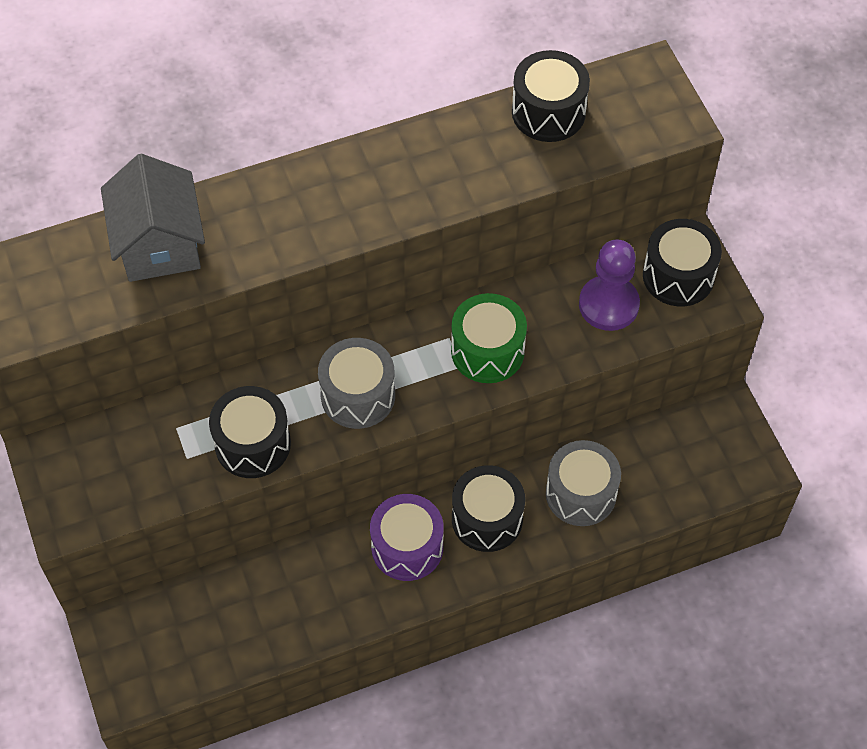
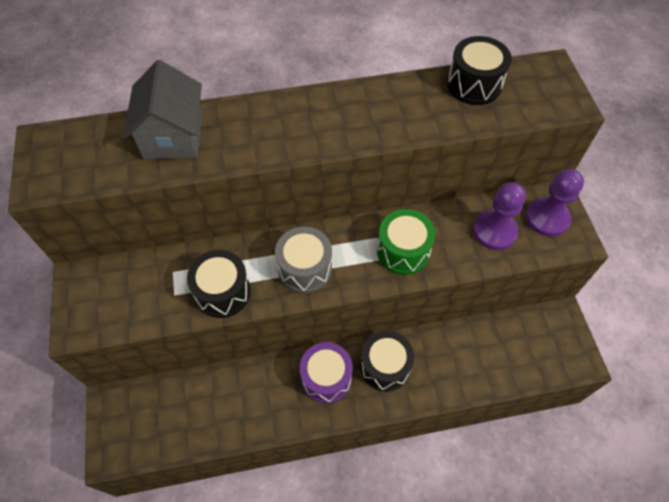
camera: 10 degrees right, 0 degrees up
(581, 493) = (453, 359): grey drum -> none
(678, 276) = (547, 218): black drum -> purple pawn

